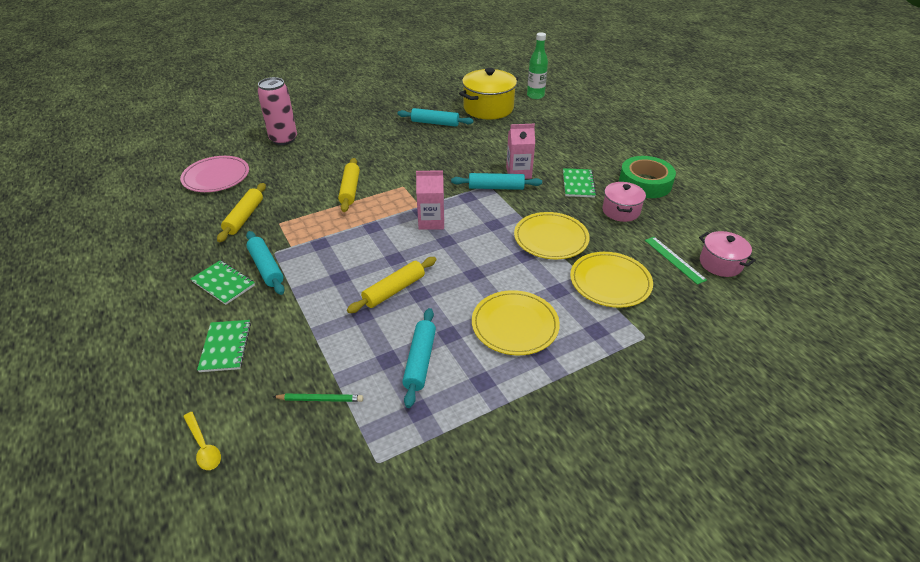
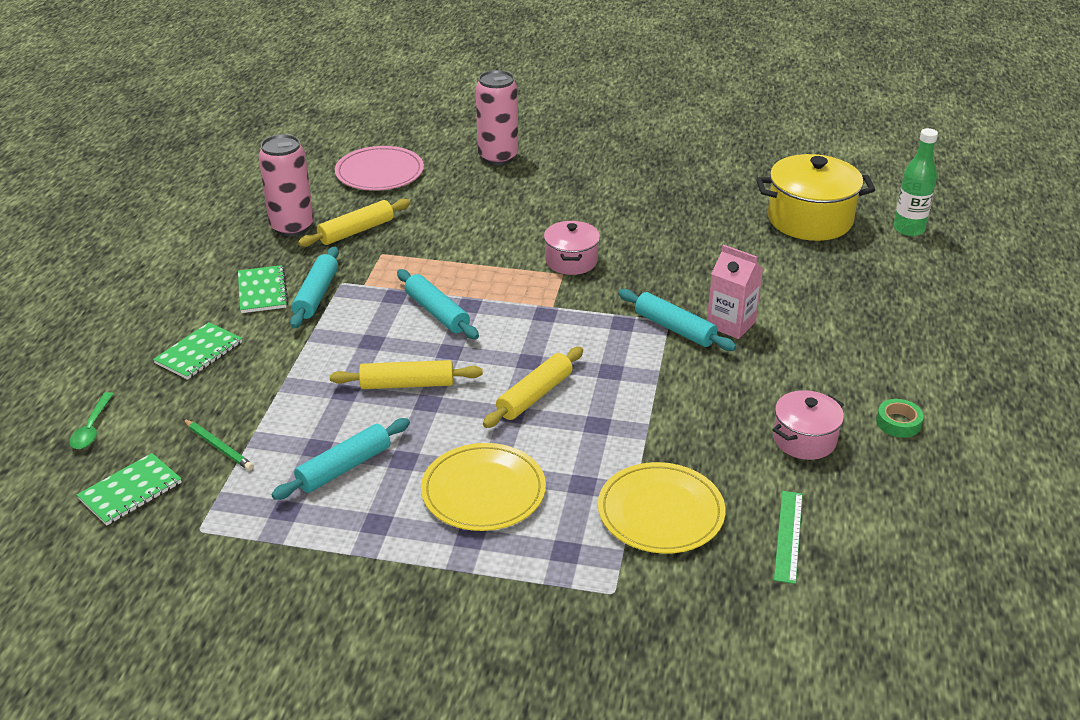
camera: 40 degrees right, 5 degrees down
(194, 234) = (292, 227): none -> pink can
(203, 447) = (91, 428): yellow spoon -> green spoon
(350, 190) = (498, 250): yellow rolling pin -> yellow rolling pin (534, 395)
(431, 222) = (541, 331): pink carton -> none
(435, 123) = (706, 210): turquoise rolling pin -> turquoise rolling pin (437, 312)
(551, 238) = (658, 423): yellow plate -> none
(578, 184) = (794, 377): green notebook -> green notebook (130, 491)
(645, 183) = (898, 423): green tape -> green tape, size x0.48
(720, 263) = (849, 577): pink pot -> pink pot (571, 261)

